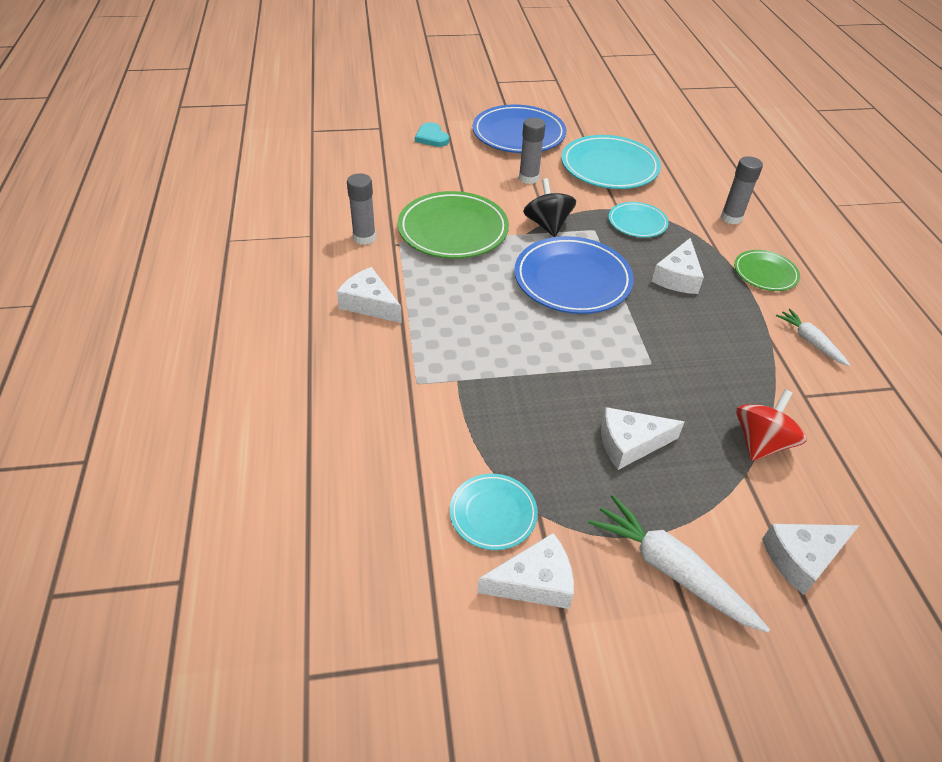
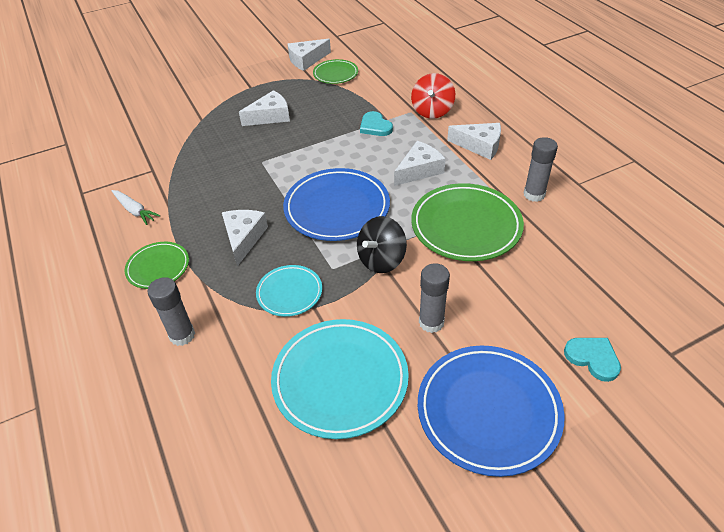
camera: 165 degrees right, 0 degrees up
(480, 373) = (375, 126): none -> turquoise heart
(493, 514) = (335, 74): turquoise plate -> green plate
(547, 225) = (381, 260): black spinning top -> black spinning top turned 75 degrees clockwise
(670, 569) = (244, 77): white carrot -> none
(761, 442) = (189, 136): red spinning top -> red spinning top (432, 111)
(802, 558) = (177, 95): white cheese -> white cheese (419, 170)

